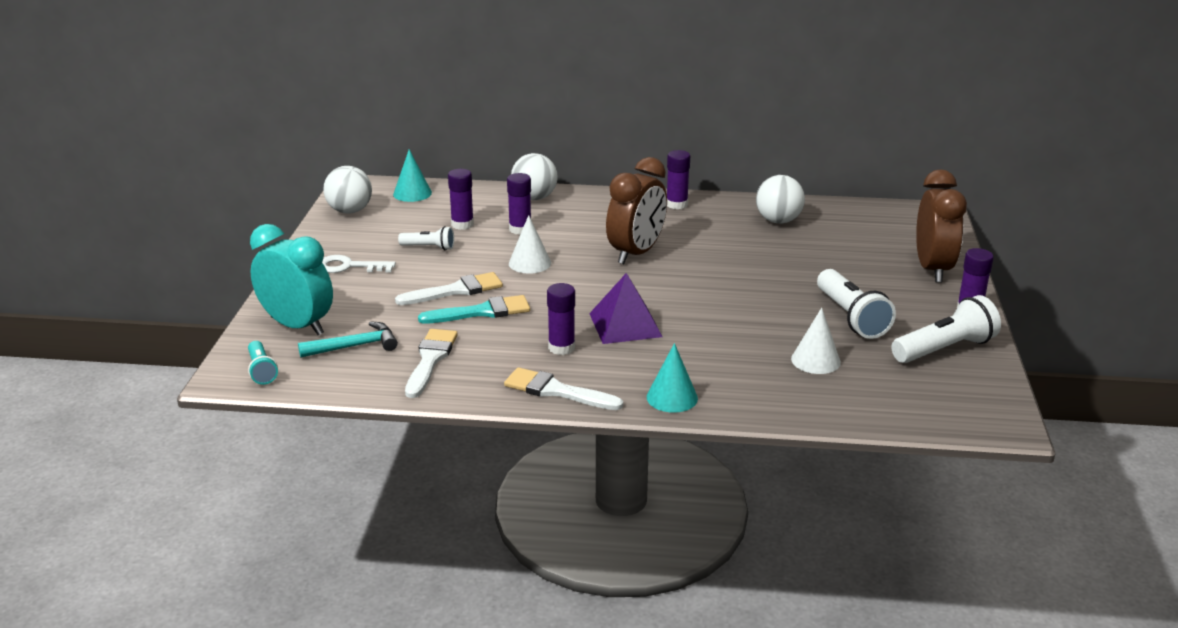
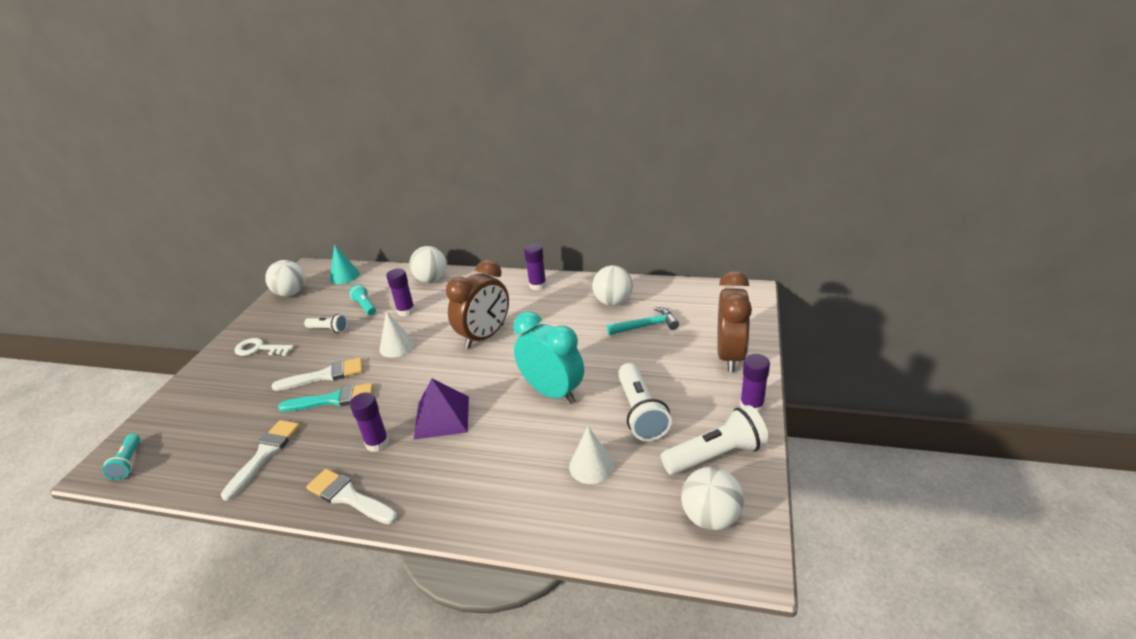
camera: 10 degrees right, 5 degrees up
(297, 326) = (185, 412): turquoise clock -> turquoise clock (552, 392)
(354, 346) = (215, 436): turquoise hammer -> turquoise hammer (646, 326)
(462, 224) = (365, 306): purple glue stick -> turquoise flashlight
(672, 397) = (444, 510): turquoise cone -> none
(954, 394) = (710, 517): none -> white ball

